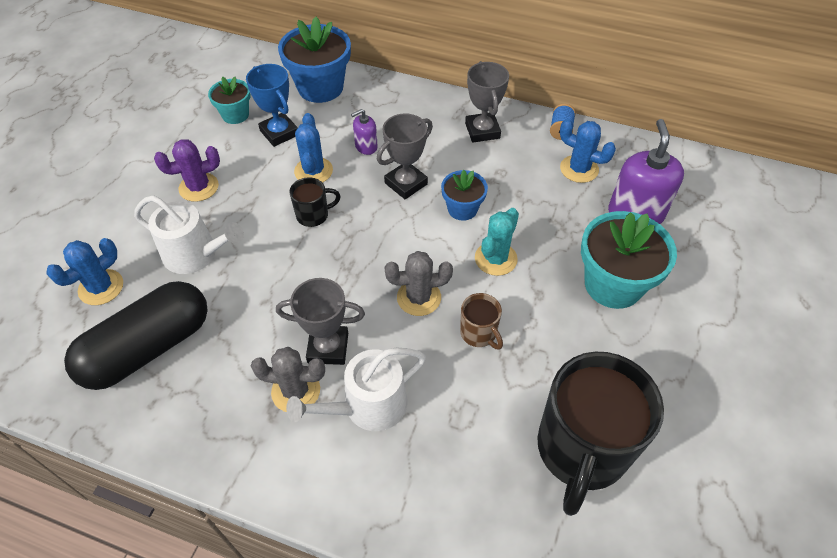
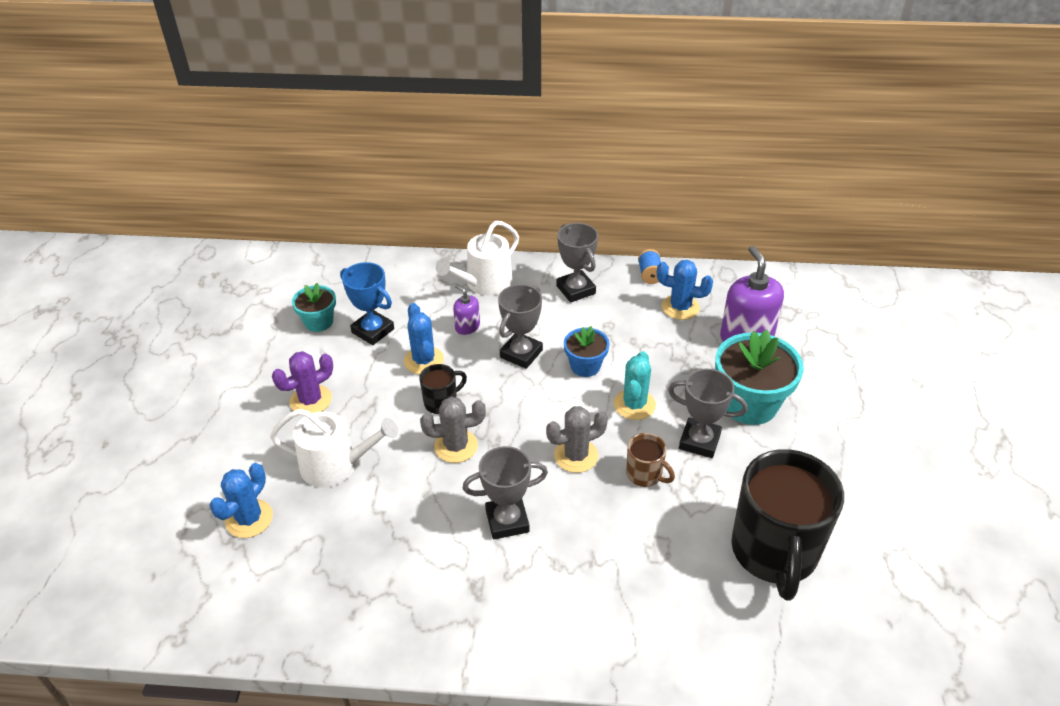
camera: 15 degrees left, 10 degrees down
(148, 348) = (325, 564): black capsule -> none
(296, 391) = (492, 567): grey cactus -> grey cactus (456, 446)
(320, 87) = (397, 278): blue flower pot -> none
(366, 146) = (467, 327): purple soap dispenser -> purple soap dispenser turned 90 degrees clockwise
(368, 406) = (567, 563): white watering can -> white watering can (484, 283)
(547, 312) = (699, 441): none -> grey trophy

